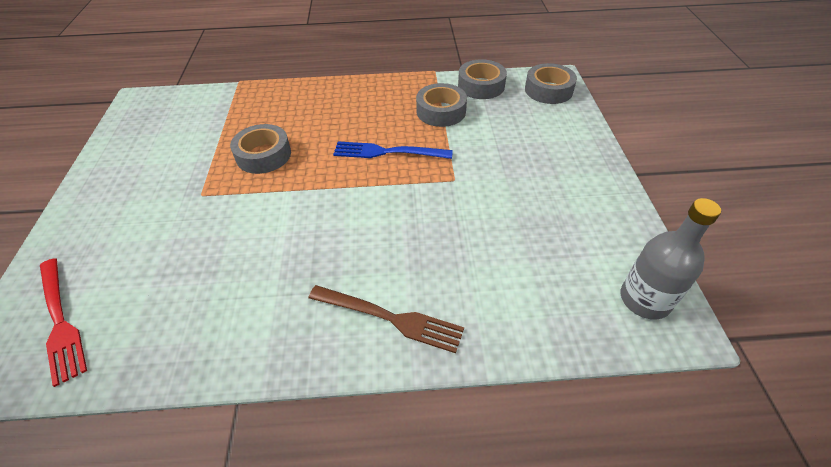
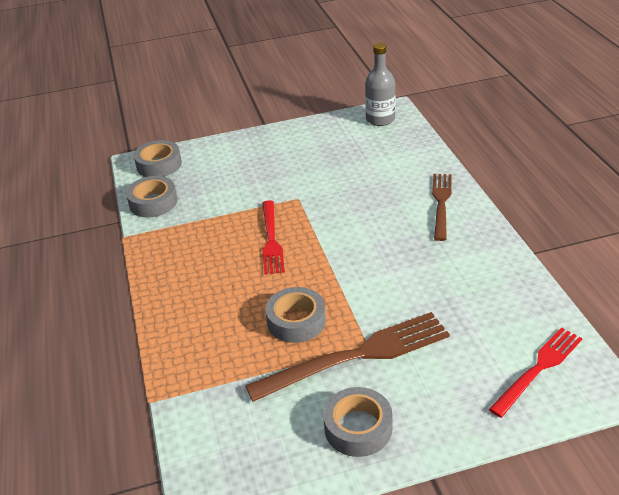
camera: 100 degrees left, 10 degrees down
(194, 187) = (358, 355): none -> brown fork
(386, 152) = (271, 240): blue fork -> red fork
(441, 111) = (201, 220): grey tape -> grey tape (358, 428)

